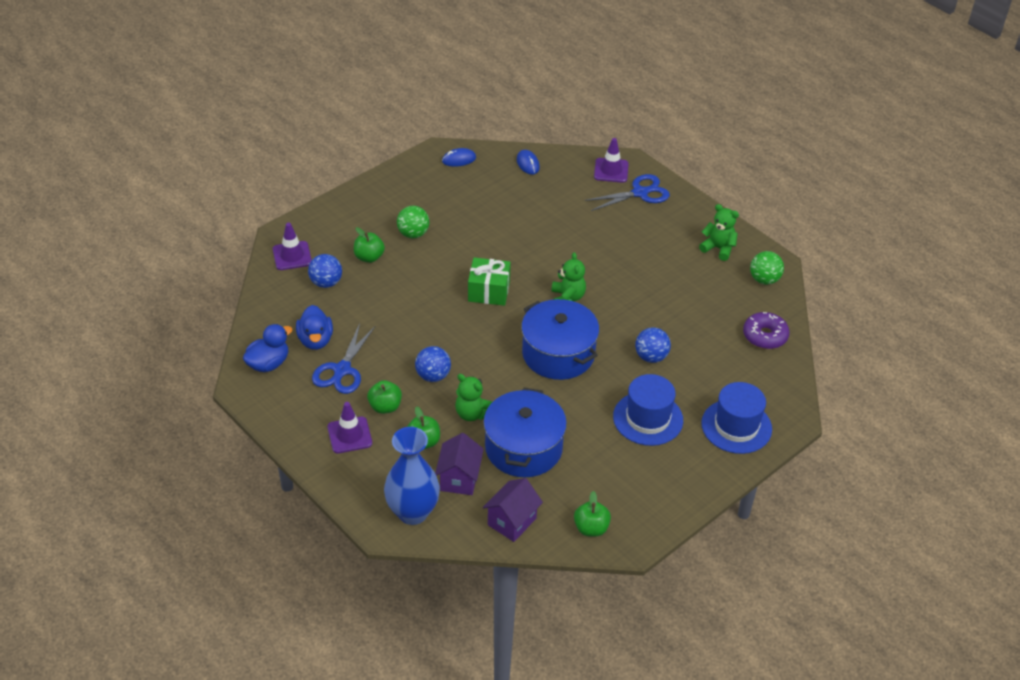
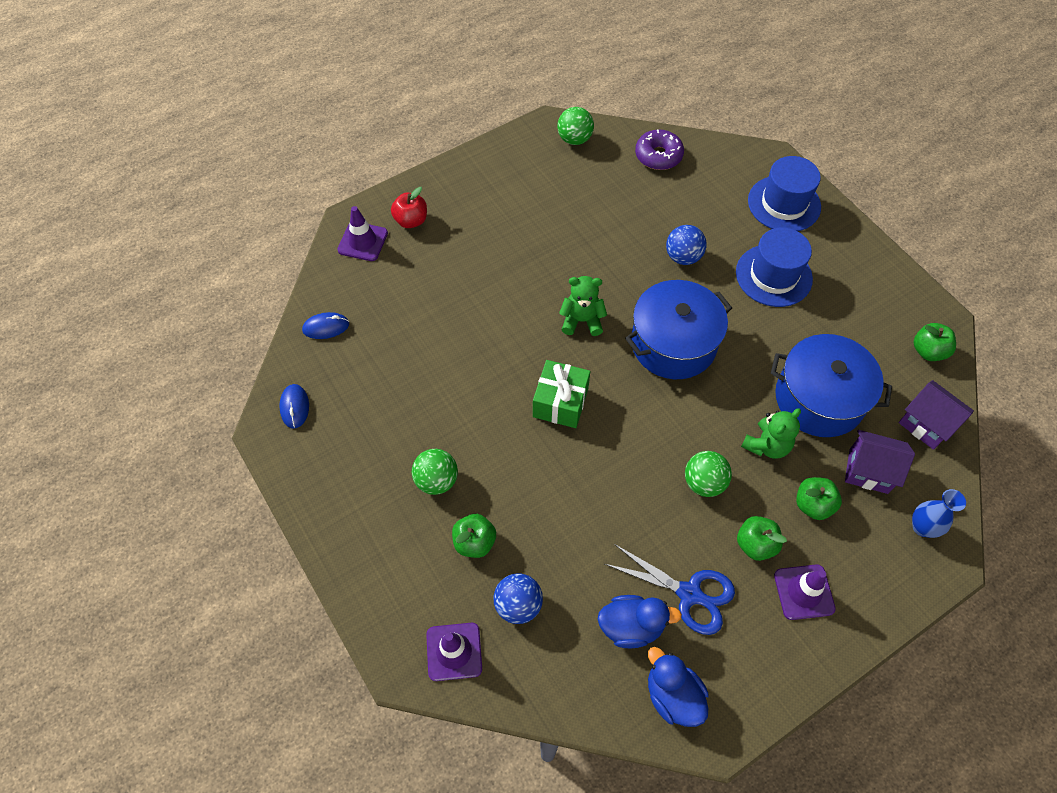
camera: 80 degrees left, 15 degrees up
(412, 512) = (922, 527): blue vase -> blue vase, size x0.55
(433, 376) = (704, 482): blue ball -> green ball
(639, 193) = (411, 220): blue scissors -> red apple
(718, 248) = (520, 167): green teddy bear -> none

